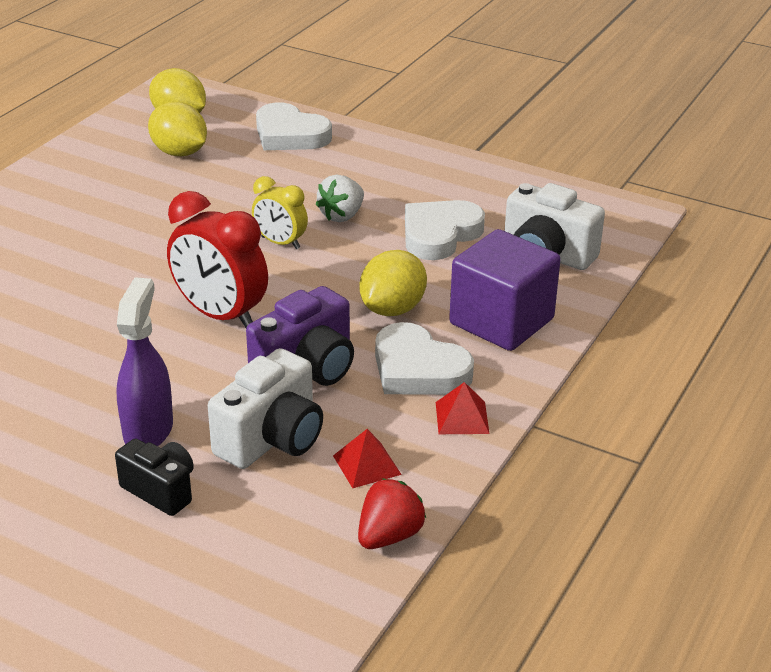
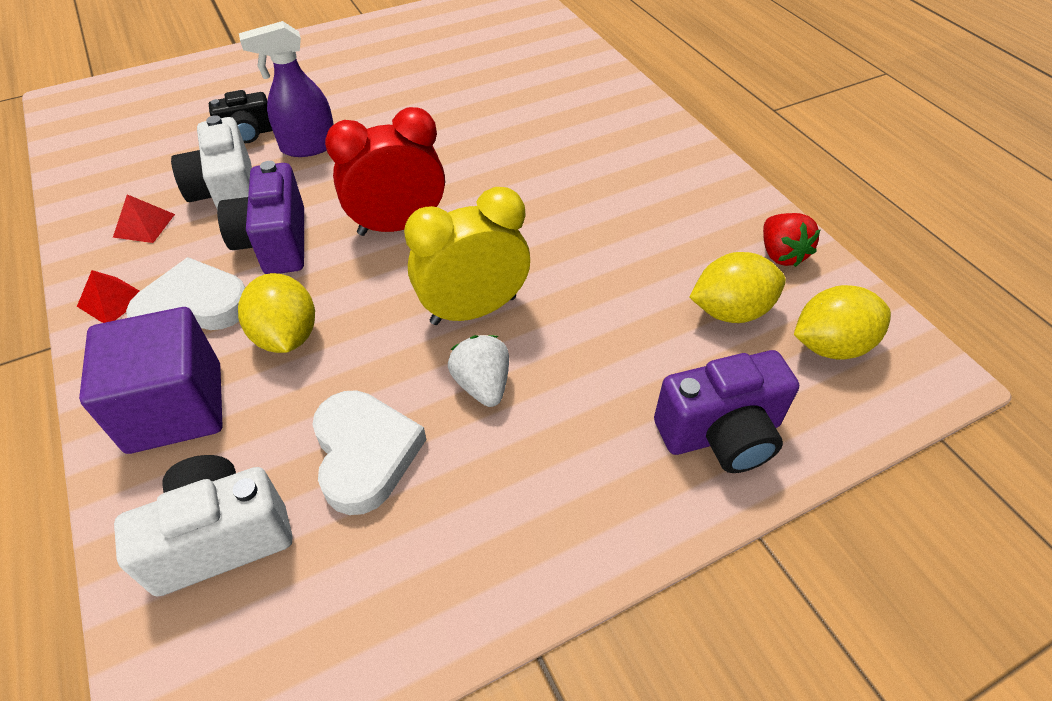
camera: 125 degrees right, 15 degrees up
(148, 430) = (308, 147): purple spray bottle -> purple spray bottle turned 120 degrees clockwise
(280, 243) = (473, 310): yellow clock -> yellow clock, size x1.71
(290, 135) = (721, 434): white heart -> purple camera
(389, 536) = (78, 205): red strawberry -> red strawberry (781, 254)

